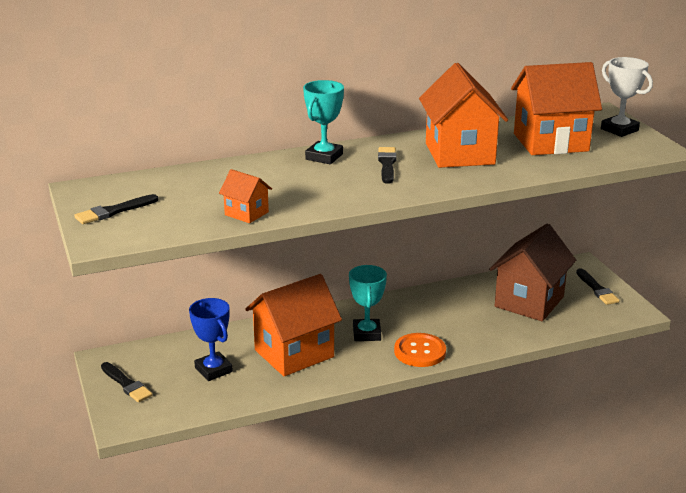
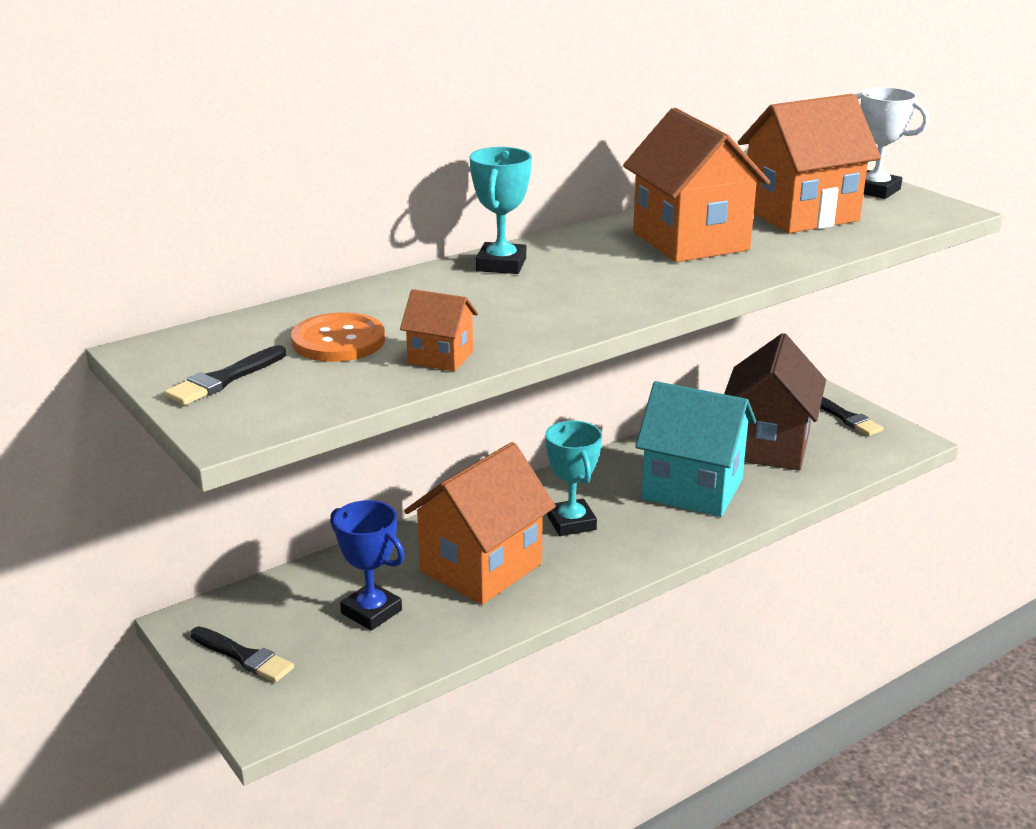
camera: 15 degrees left, 0 degrees up
(387, 164) = (600, 265): black brush -> none
(420, 352) = (659, 537): orange button -> orange button (338, 341)
(460, 323) = (692, 489): none -> turquoise house

